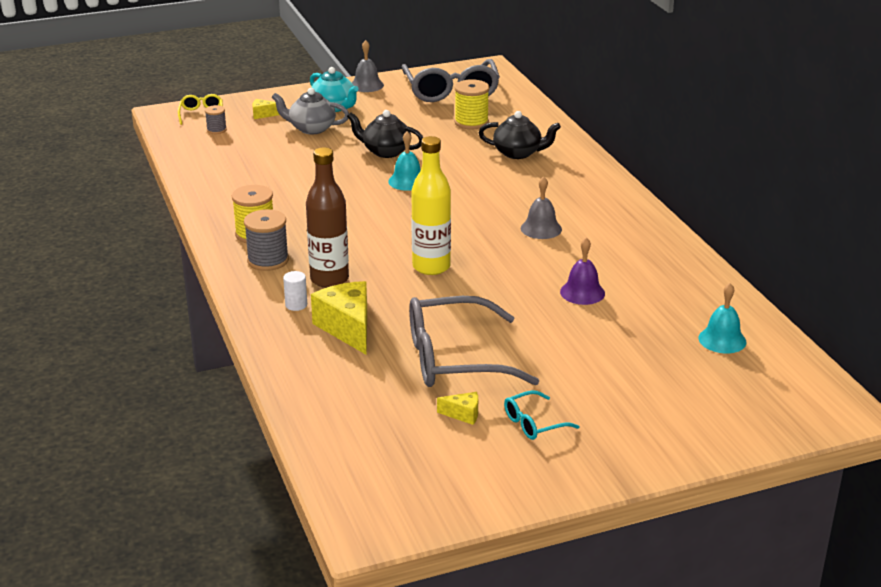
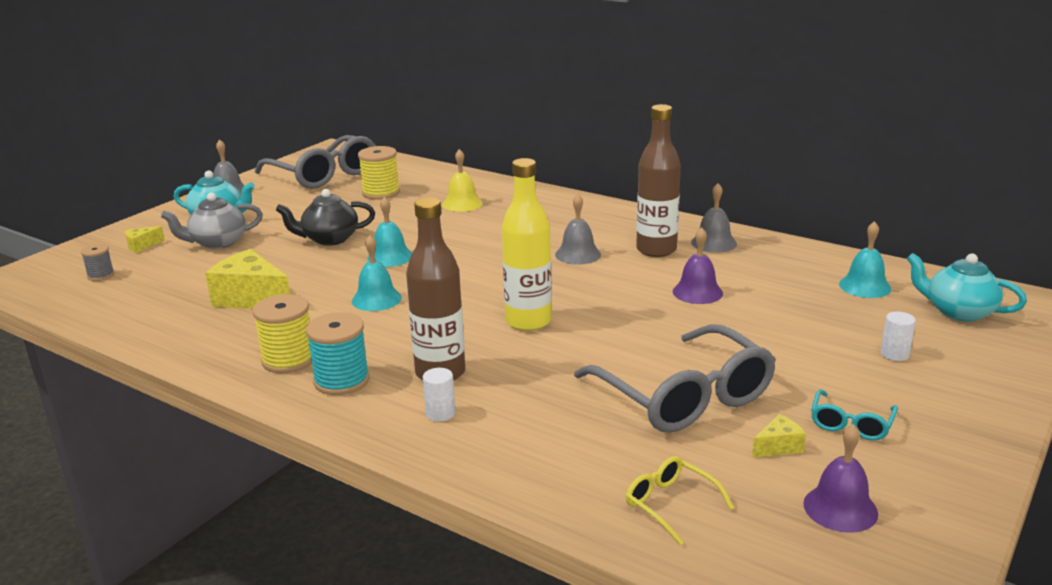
camera: 35 degrees left, 5 degrees down
(201, 114) = (61, 266): yellow glasses -> yellow glasses (670, 504)
(268, 260) = (341, 380): grey spool -> turquoise spool
(347, 328) = (532, 413): yellow cheese -> yellow cheese (251, 298)
(357, 211) = (376, 299): none -> turquoise bell
(441, 463) = (840, 508): none -> purple bell
(454, 359) = (684, 397): grey glasses -> grey glasses turned 75 degrees counterclockwise
(518, 153) = (462, 203): black teapot -> yellow bell
(606, 247) = (656, 250): none -> brown bottle
(649, 396) = (894, 354): none -> white cylinder
(662, 258) = (714, 243): none -> grey bell
(762, 389) = (959, 312): none -> turquoise teapot

